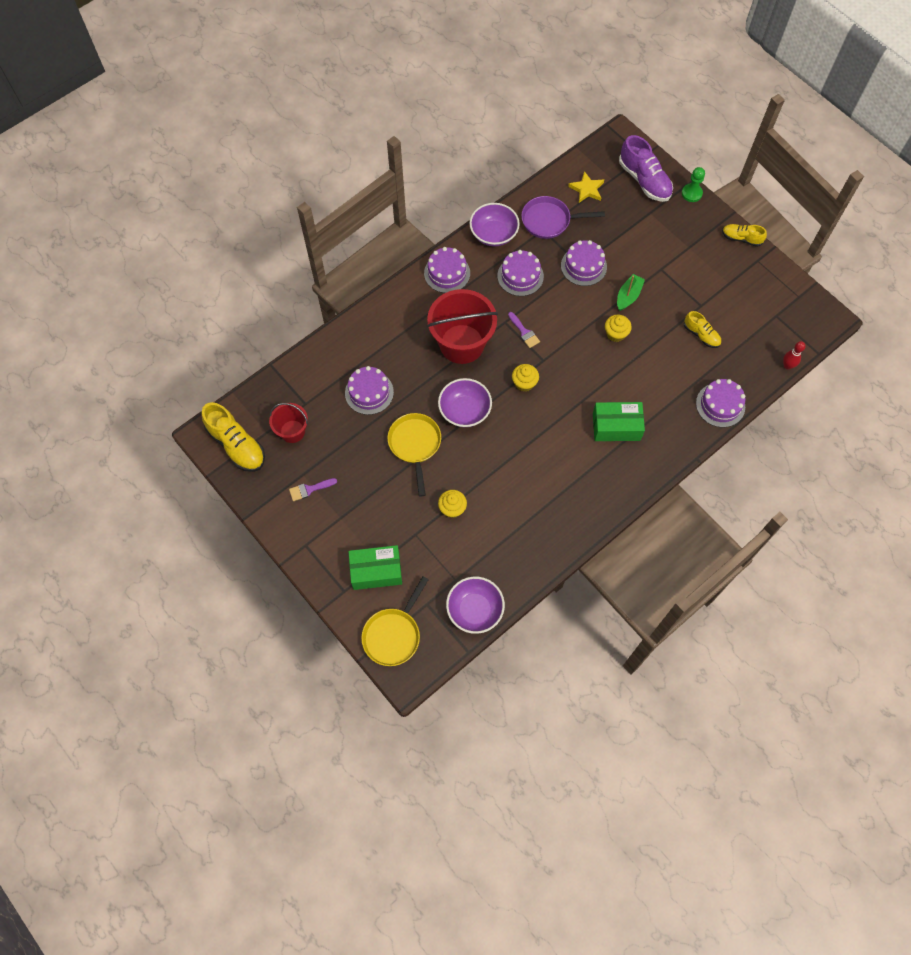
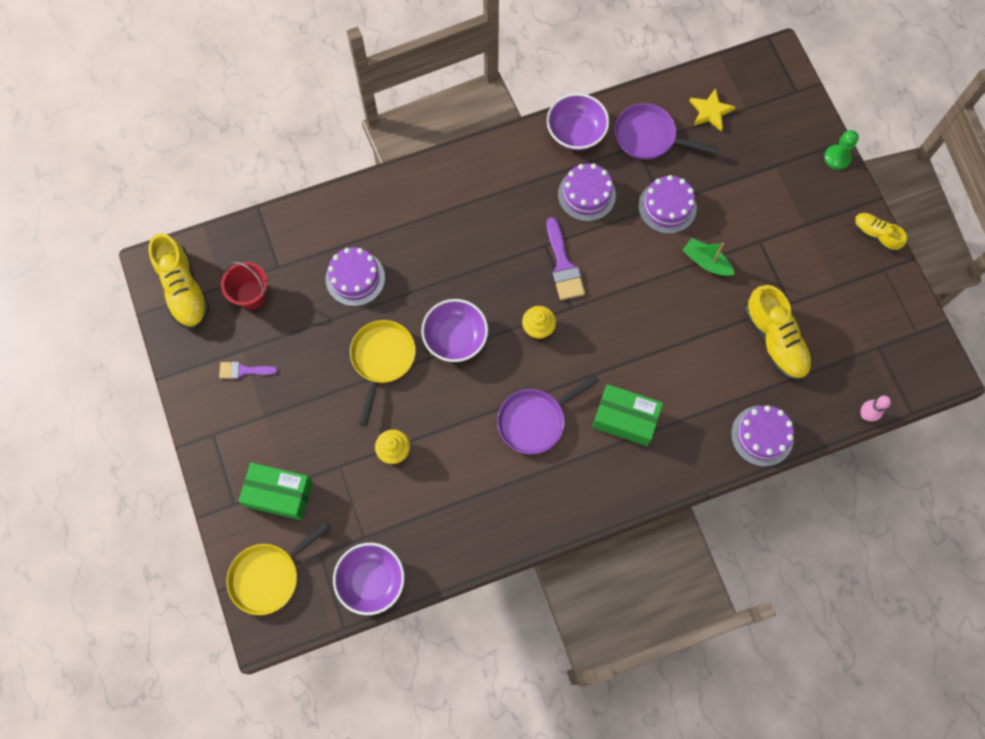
camera: 20 degrees right, 5 degrees up
(447, 273) = (502, 163): purple cake -> none
(462, 344) = (484, 255): red bucket -> none
(524, 332) = (563, 265): purple brush -> purple brush, size x1.58
(550, 450) = (535, 420): none -> purple pan
(615, 334) = (671, 304): yellow cupcake -> none
(628, 296) = (706, 262): green boat -> green boat turned 105 degrees counterclockwise
(644, 180) = (785, 123): purple shoe -> none
(701, 335) = (775, 340): yellow shoe -> yellow shoe, size x1.74
(787, 366) = (866, 415): red bowling pin -> pink bowling pin

